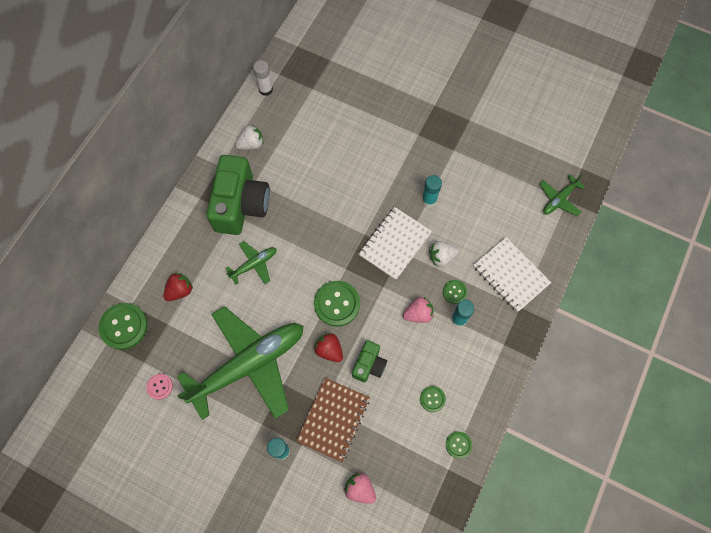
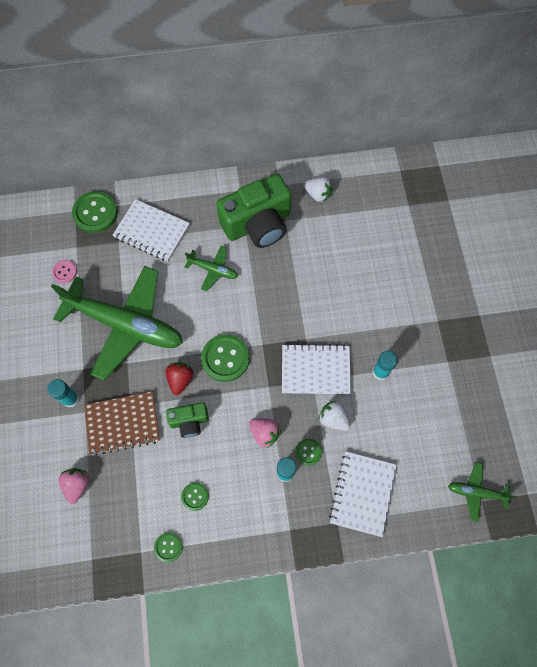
camera: 55 degrees right, 0 degrees up
(180, 290) = (152, 231): red strawberry -> white notebook
(265, 89) = (376, 170): white glue stick -> none

